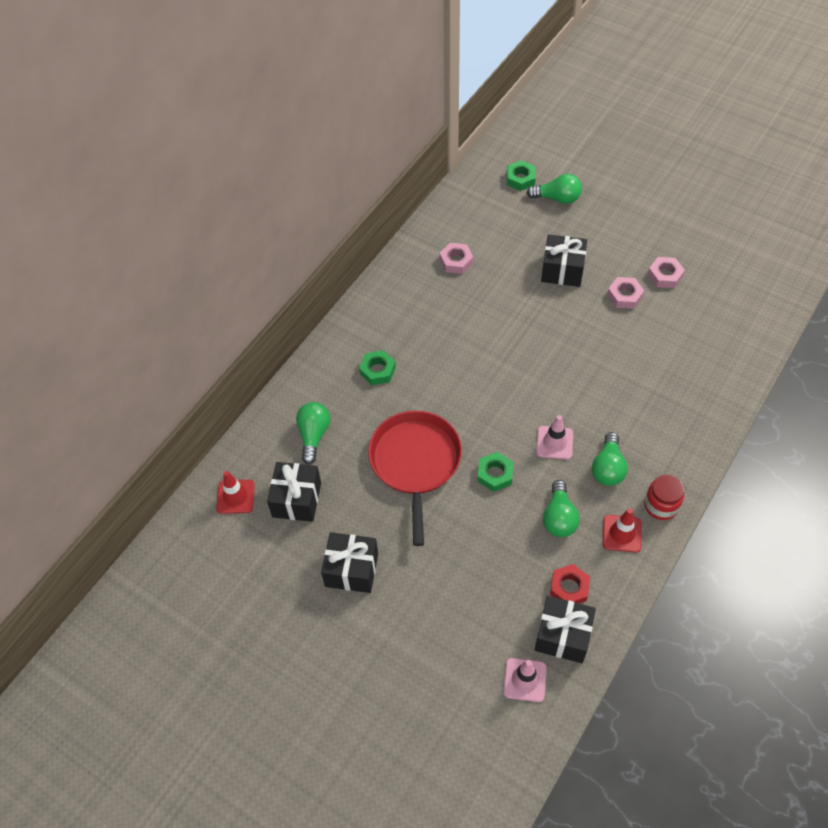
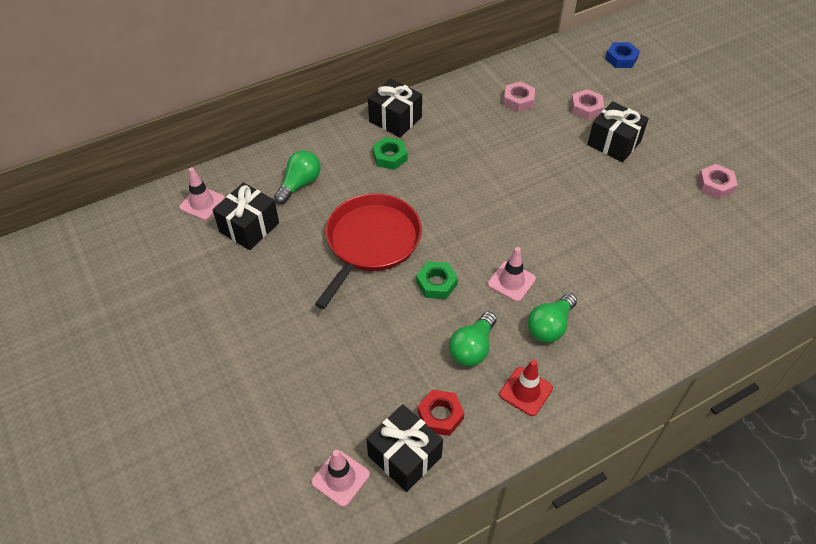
camera: 25 degrees right, 5 degrees down
(235, 497) = (202, 203): red traffic cone -> pink traffic cone
(351, 569) = (253, 304): black gift -> black gift (395, 119)
(520, 179) = (621, 59): green nut -> blue nut
(557, 198) = (646, 85): green light bulb -> none
(624, 296) = (662, 186): pink nut -> pink nut (586, 108)
(661, 505) = (583, 384): red jar -> none

